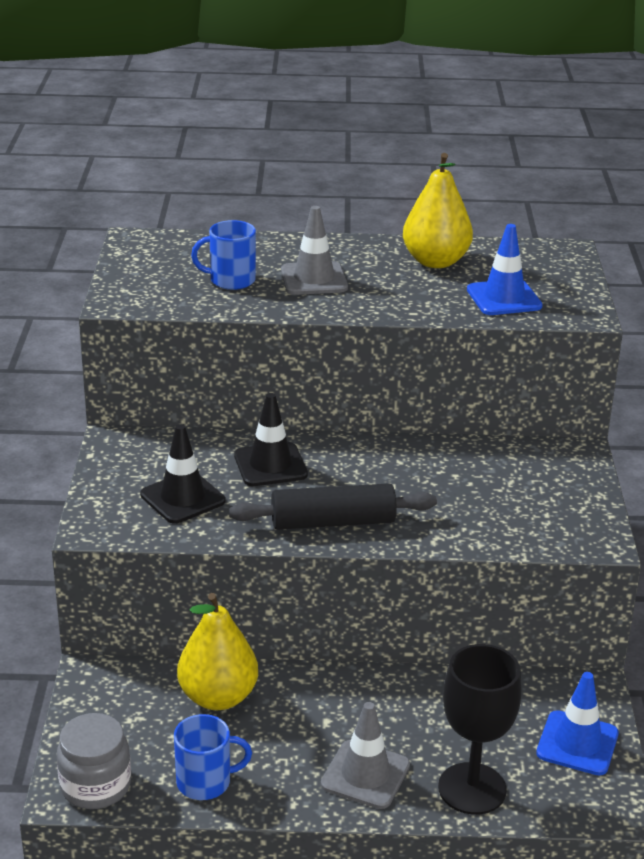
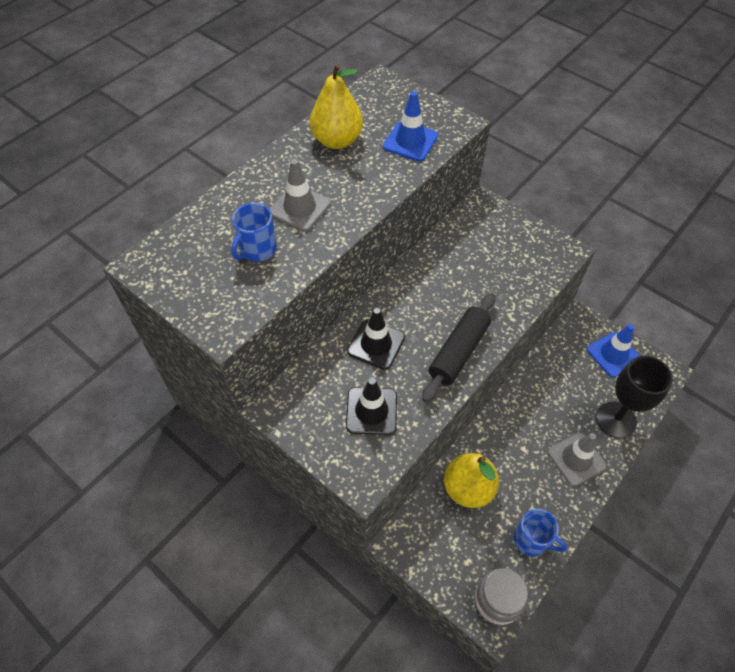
camera: 50 degrees left, 25 degrees up
(205, 782) = (531, 540): blue mug -> blue mug turned 90 degrees clockwise

